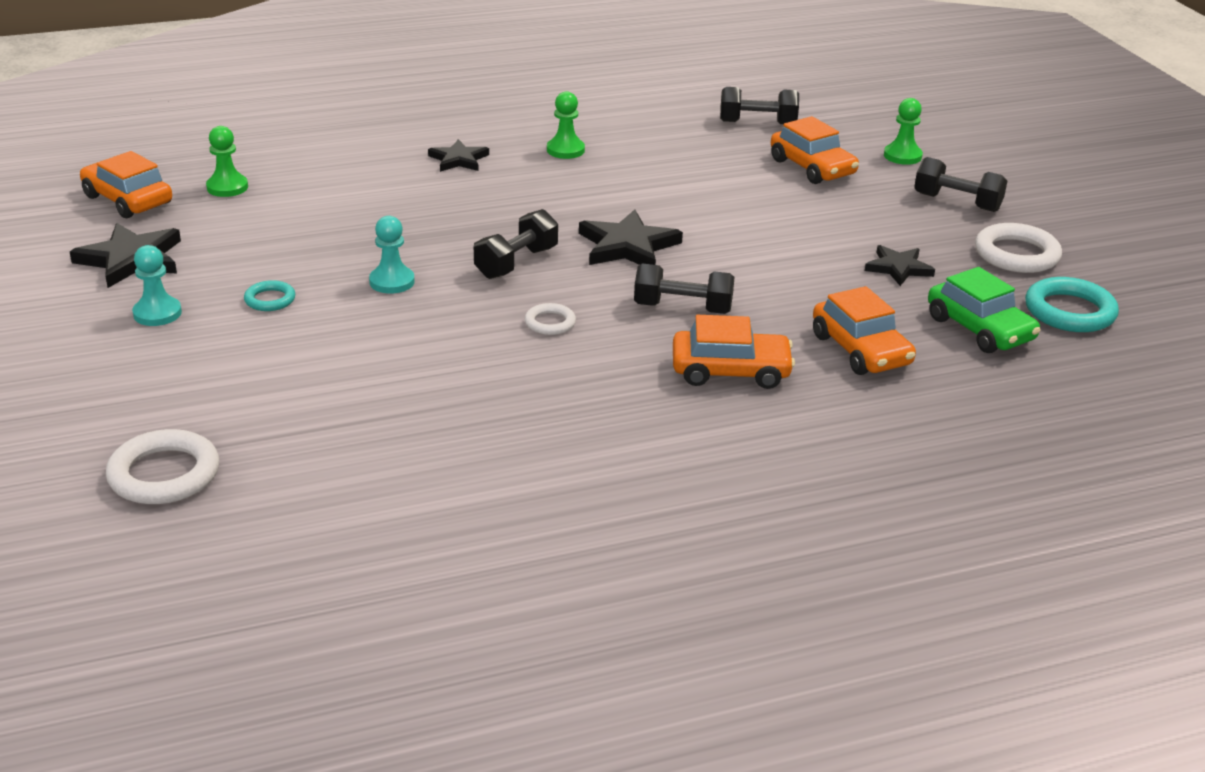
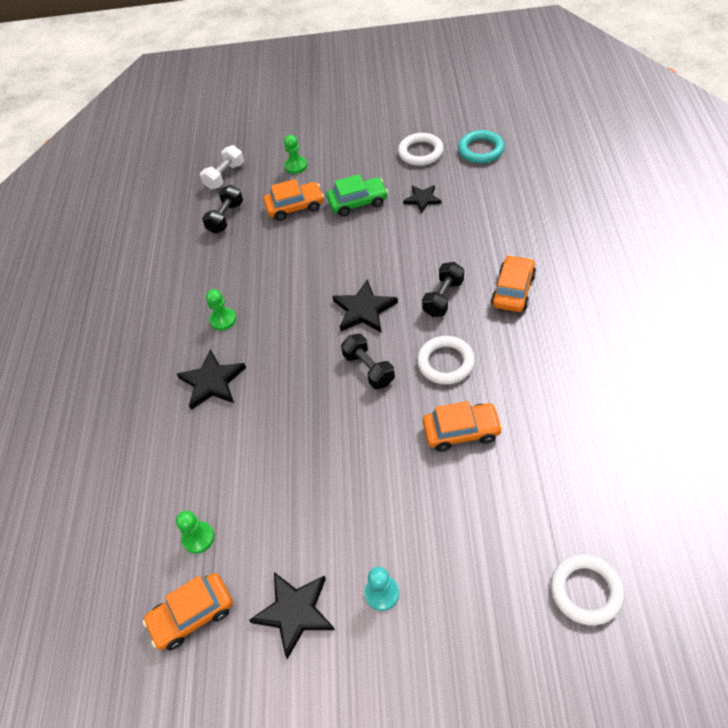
camera: 65 degrees left, 20 degrees up
(270, 300) = (380, 517): turquoise ring -> none
(392, 282) = (375, 440): turquoise pawn -> none
(459, 159) = (212, 382): black star -> black star, size x1.56
(550, 323) = (445, 363): white ring -> white ring, size x1.82
(843, 109) = (225, 176): none -> white dumbbell
(861, 350) = (501, 234): orange car -> orange car (461, 431)
(957, 202) = (358, 159): black dumbbell -> none
(980, 329) = (490, 185): green car -> green car (357, 202)

